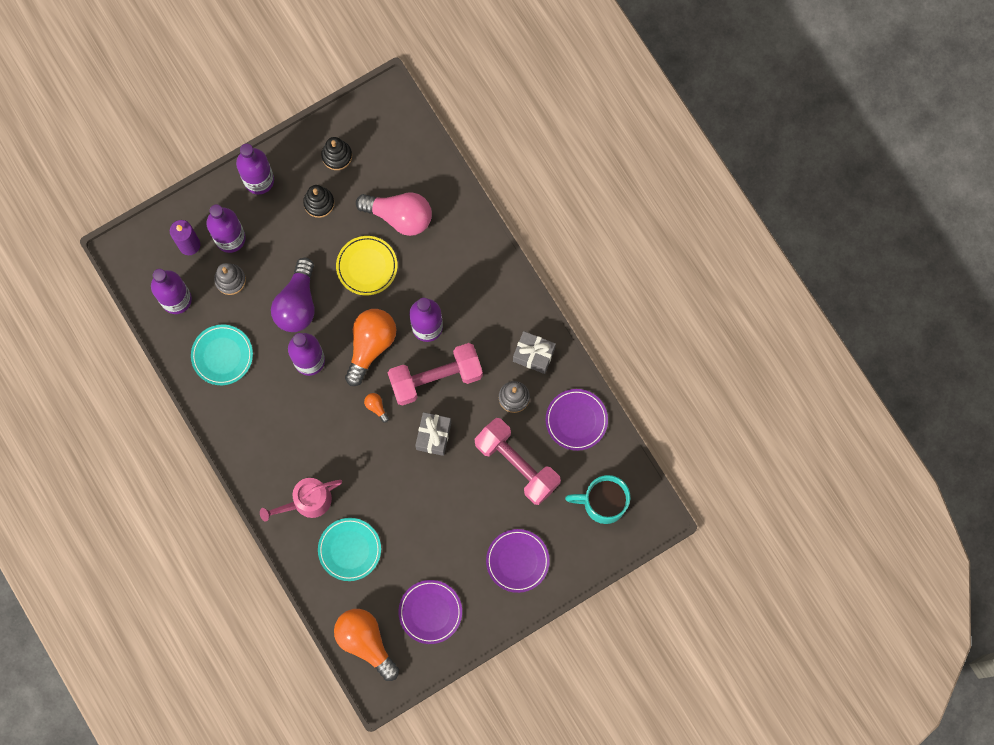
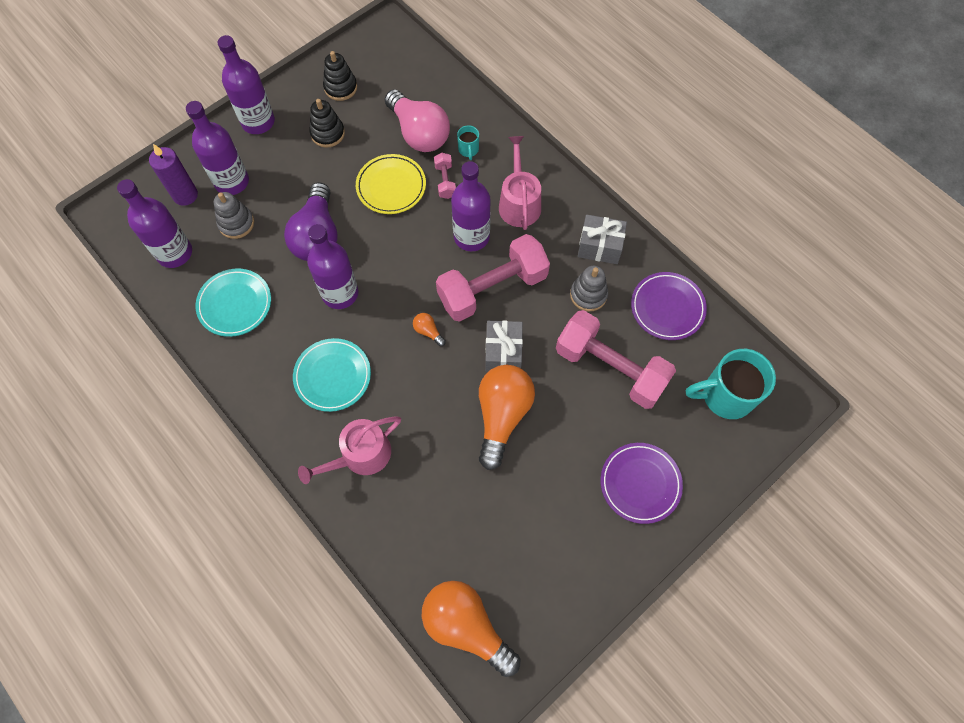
camera: 10 degrees left, 10 degrees down
(349, 549) = (424, 506): turquoise plate -> turquoise plate (332, 376)
(370, 345) = (409, 266): orange light bulb -> orange light bulb (502, 415)
(399, 216) = (419, 133): pink light bulb -> pink light bulb turned 45 degrees clockwise
(414, 269) = (445, 181): none -> pink dumbbell
(430, 612) = (544, 569): purple plate -> none
(440, 241) = (468, 150): none -> turquoise mug
(474, 301) = (519, 203): none -> pink watering can

